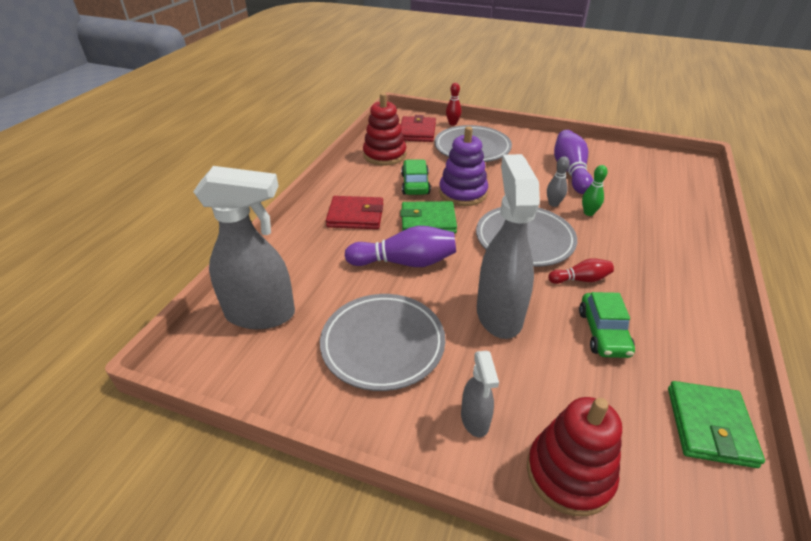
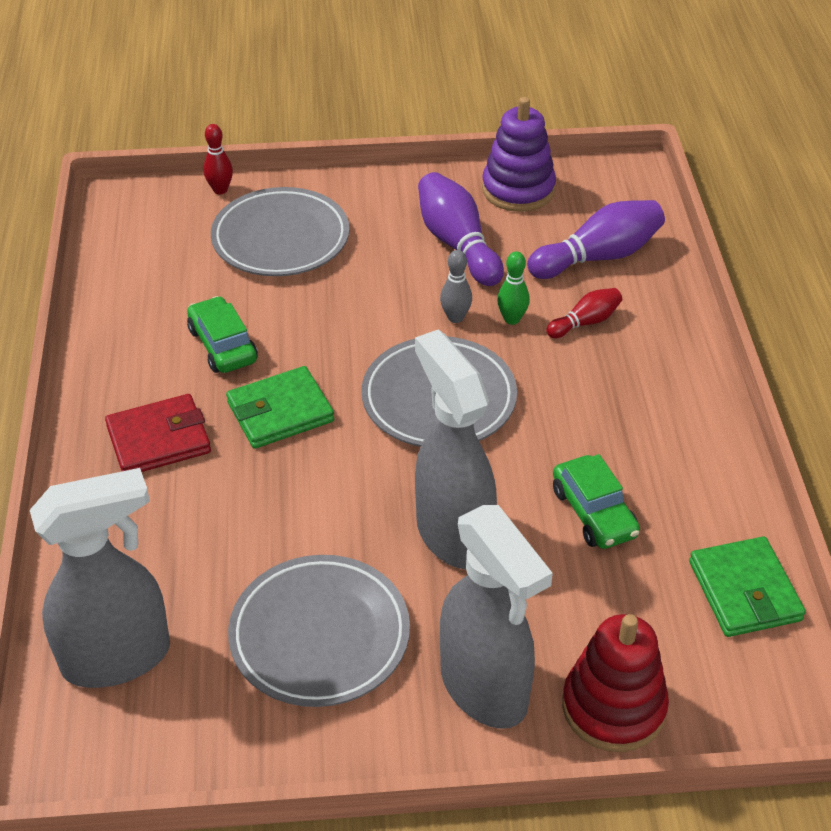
camera: 25 degrees left, 5 degrees up
(384, 155) = (136, 298): red stacking toy -> none
(405, 262) = (282, 497): purple bowling pin -> purple bowling pin (598, 257)
(417, 132) = (166, 228): red wallet -> none
(463, 193) = (308, 339): purple stacking toy -> purple stacking toy (518, 189)
(475, 420) = (485, 689): grey spray bottle -> grey spray bottle, size x2.01
(580, 279) = (539, 440): red bowling pin -> red bowling pin (585, 322)

